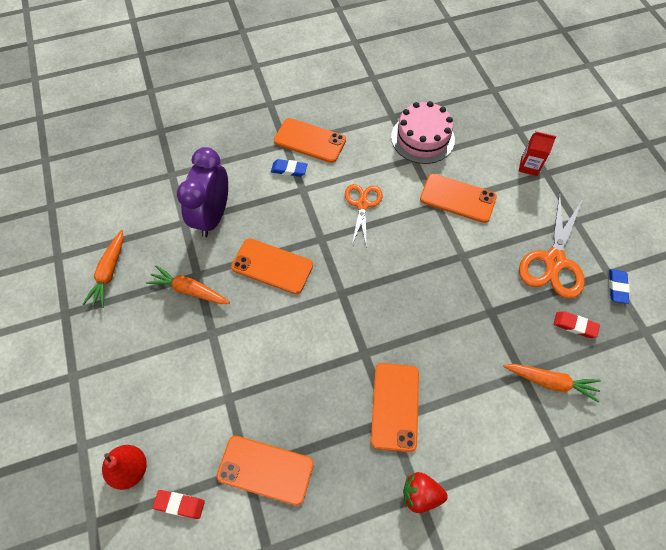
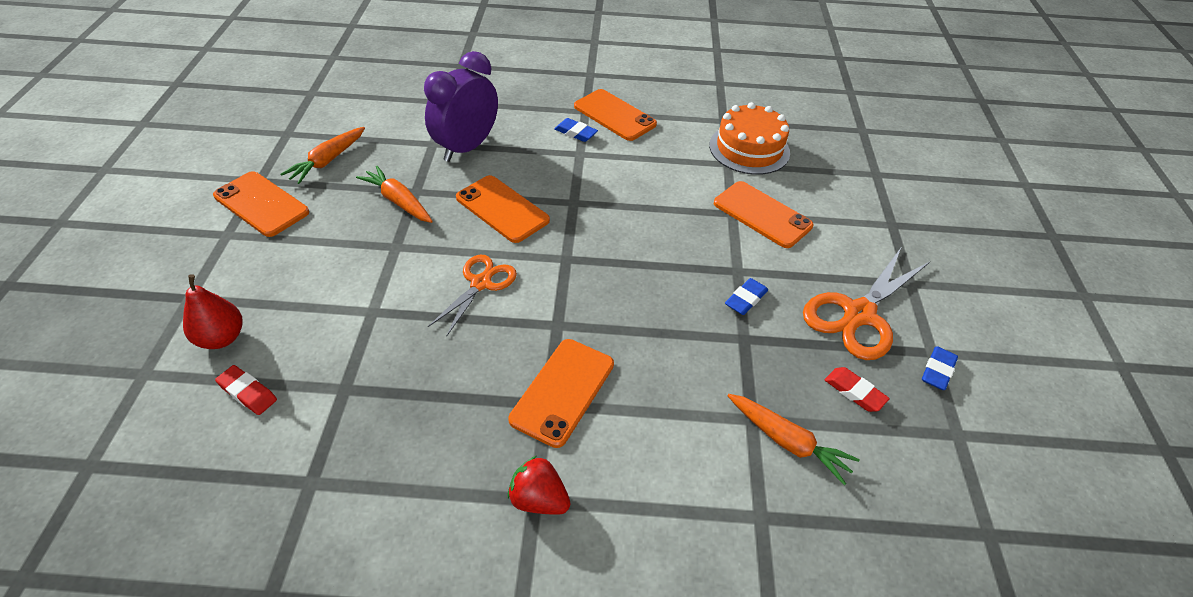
camera: 20 degrees right, 15 degrees down
(265, 469) = (366, 396): orange phone -> orange phone (261, 204)
(362, 204) = (641, 186): orange scissors -> orange scissors (481, 283)
(422, 138) = (749, 149): pink cake -> orange cake
(478, 278) = (745, 299): none -> blue eraser
(529, 166) = (872, 211): red carton -> none

